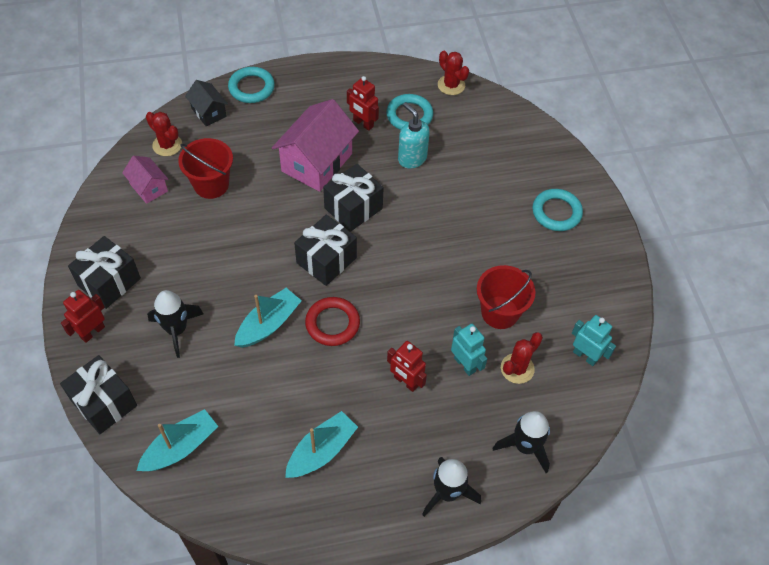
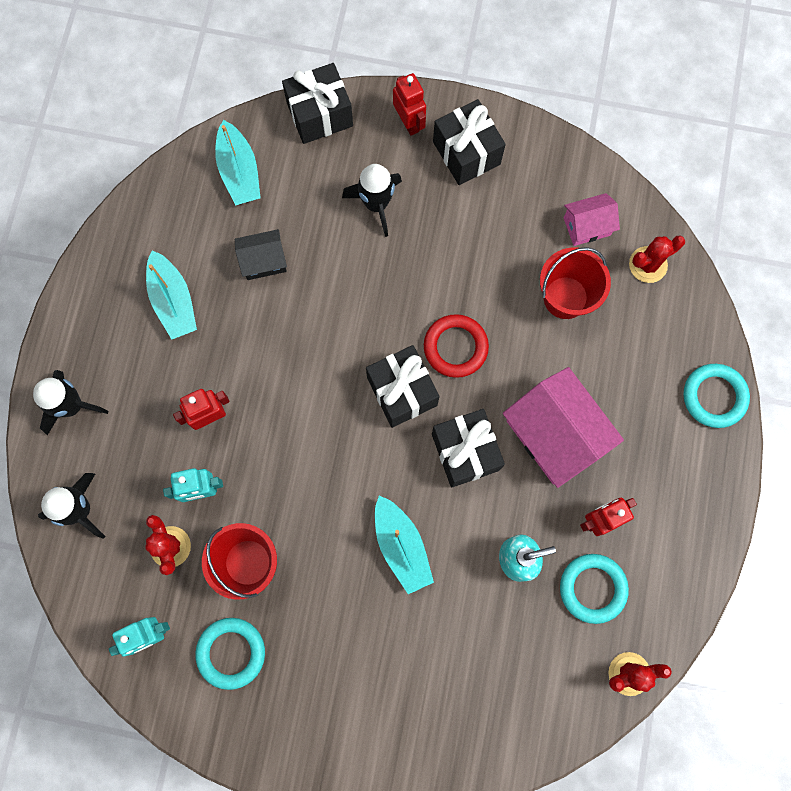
camera: 115 degrees right, 20 degrees up
(209, 112) = (687, 329): black house -> black house (264, 261)
(268, 324) = (343, 299): turquoise boat -> turquoise boat (401, 546)
(332, 323) = (315, 367): red ring -> red ring (455, 347)
(556, 212) = (358, 710): turquoise ring -> turquoise ring (231, 652)

